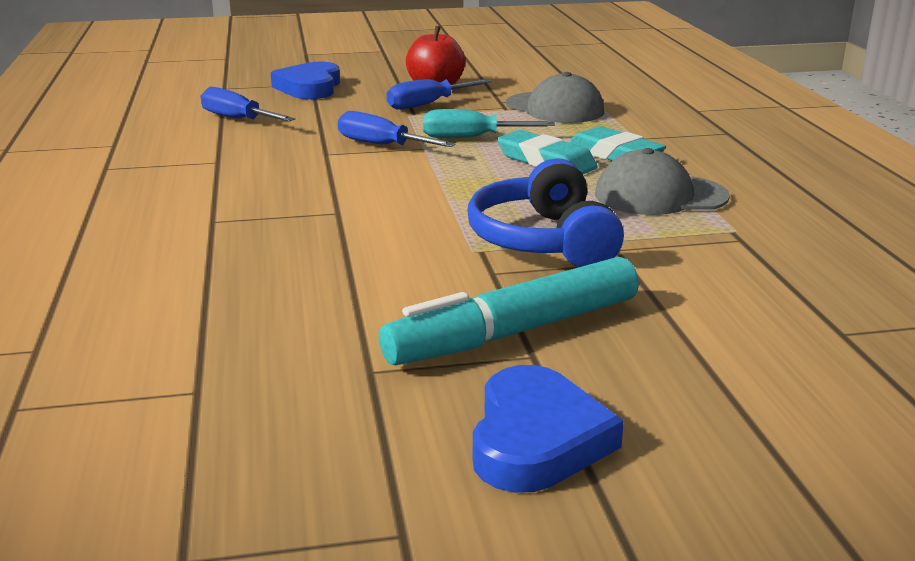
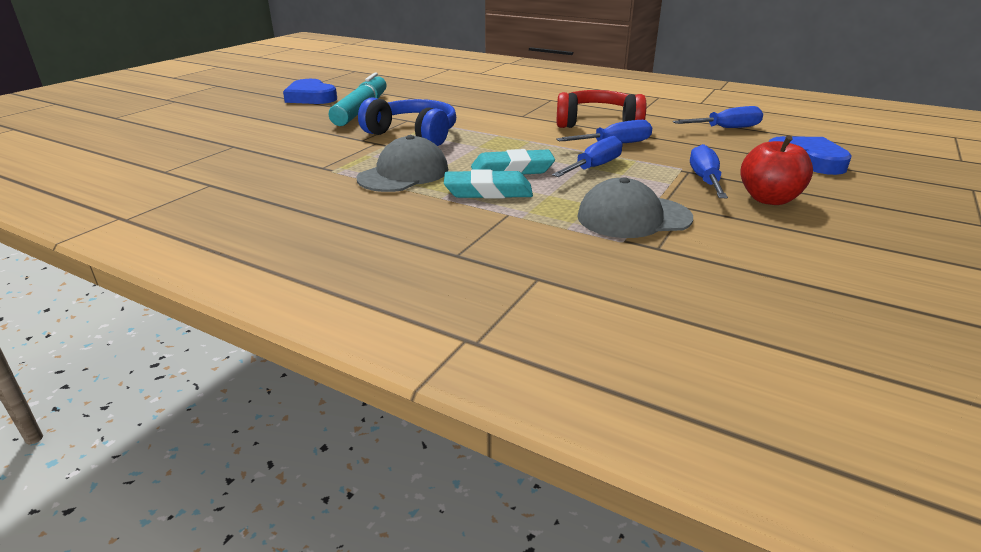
camera: 130 degrees right, 5 degrees up
(308, 168) = (597, 123): none -> red headphones
(471, 138) = (594, 167): turquoise screwdriver -> blue screwdriver

